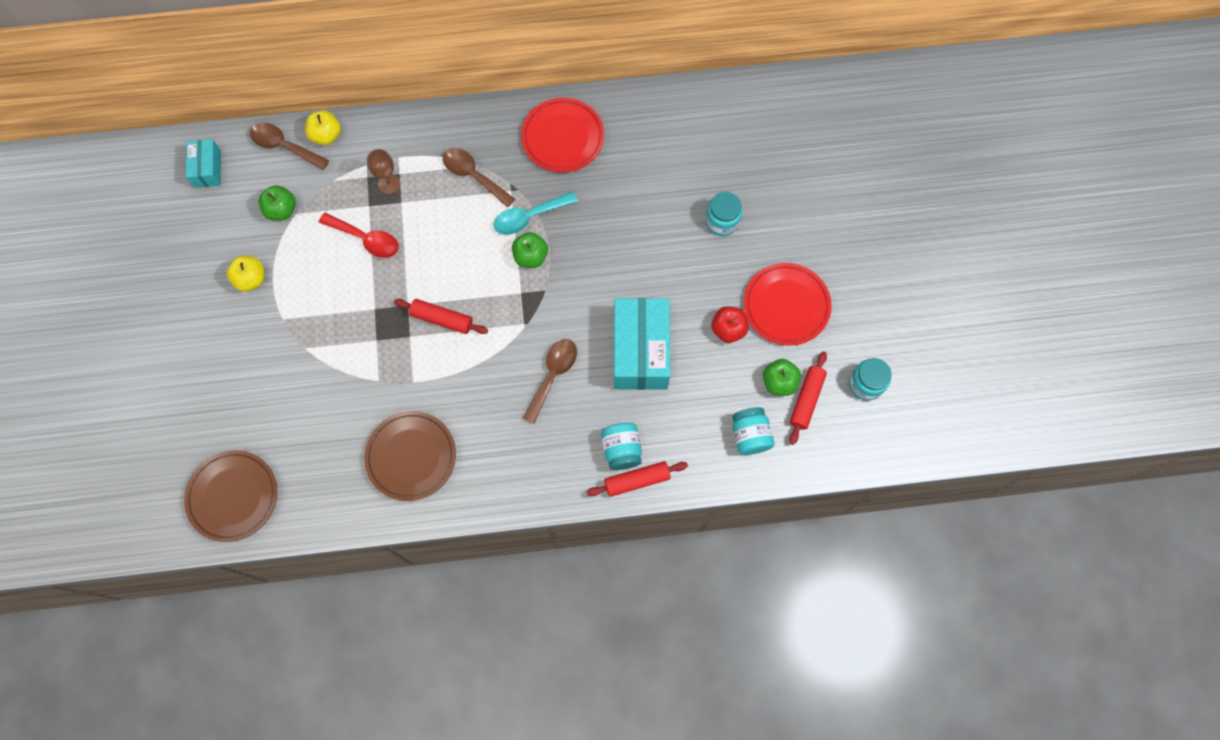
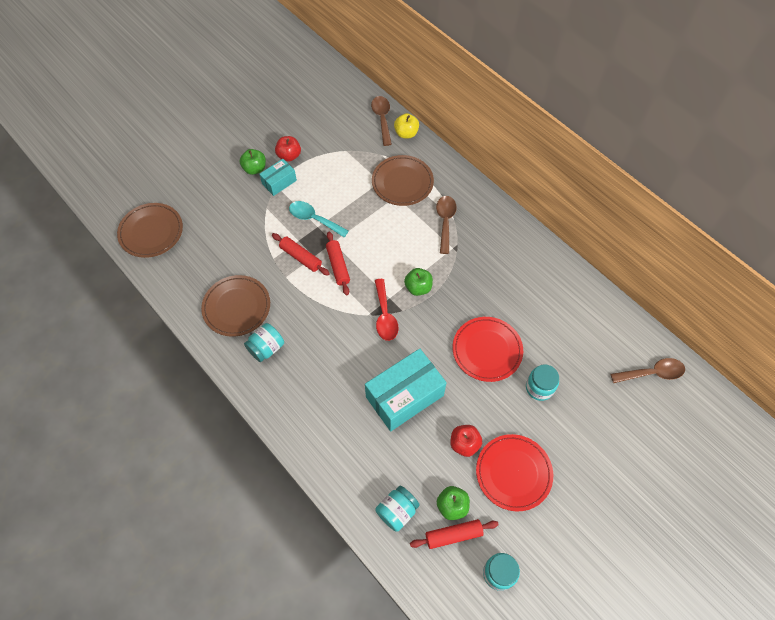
camera: 55 degrees right, 10 degrees down
(207, 169) = (339, 94): turquoise box -> turquoise box (279, 182)
(251, 279) = (289, 156): yellow apple -> red apple
(281, 210) = (342, 143): green apple -> green apple (255, 169)
(366, 239) = (358, 194): red spoon -> red spoon (385, 316)
(389, 184) = (402, 182): brown goblet -> brown plate
(529, 217) = (443, 269): turquoise spoon -> turquoise spoon (314, 219)
(553, 375) = (348, 353): brown spoon -> brown spoon (652, 373)
(562, 137) = (513, 253): red plate -> red plate (487, 350)
(621, 450) = (326, 430): turquoise jar -> turquoise jar (266, 348)
(637, 480) = (311, 454): red rolling pin -> red rolling pin (301, 257)

